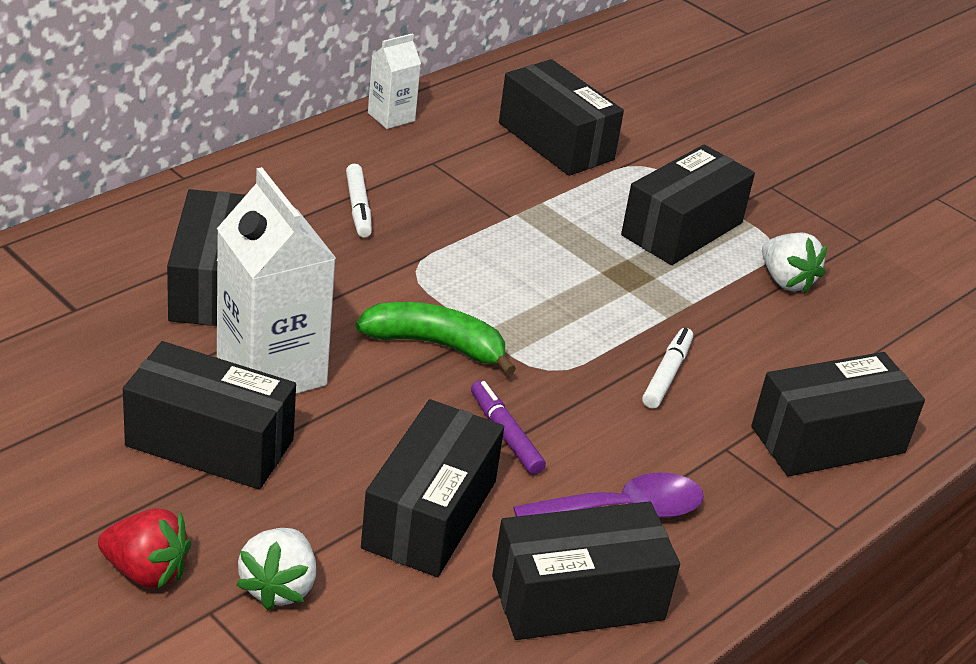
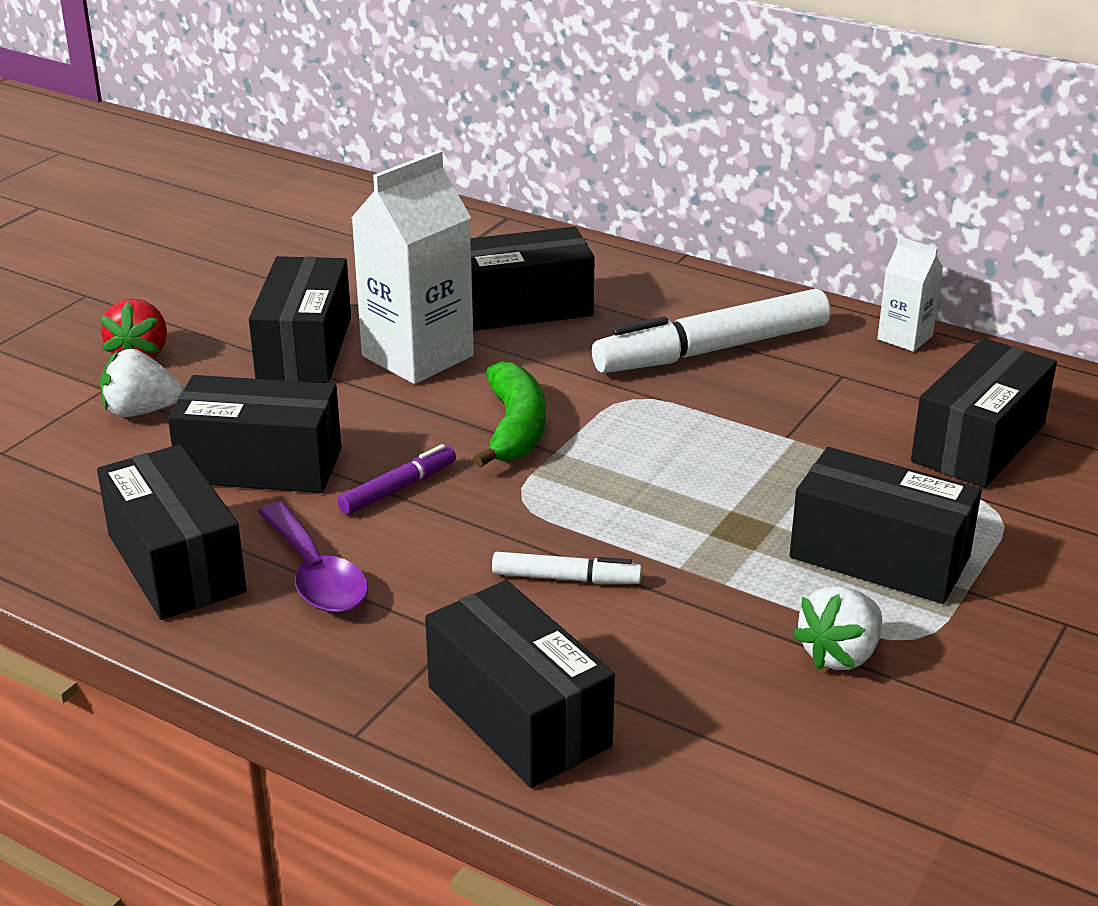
camera: 80 degrees right, 5 degrees down
(358, 207) = (713, 350): white marker -> white marker, size x2.10

